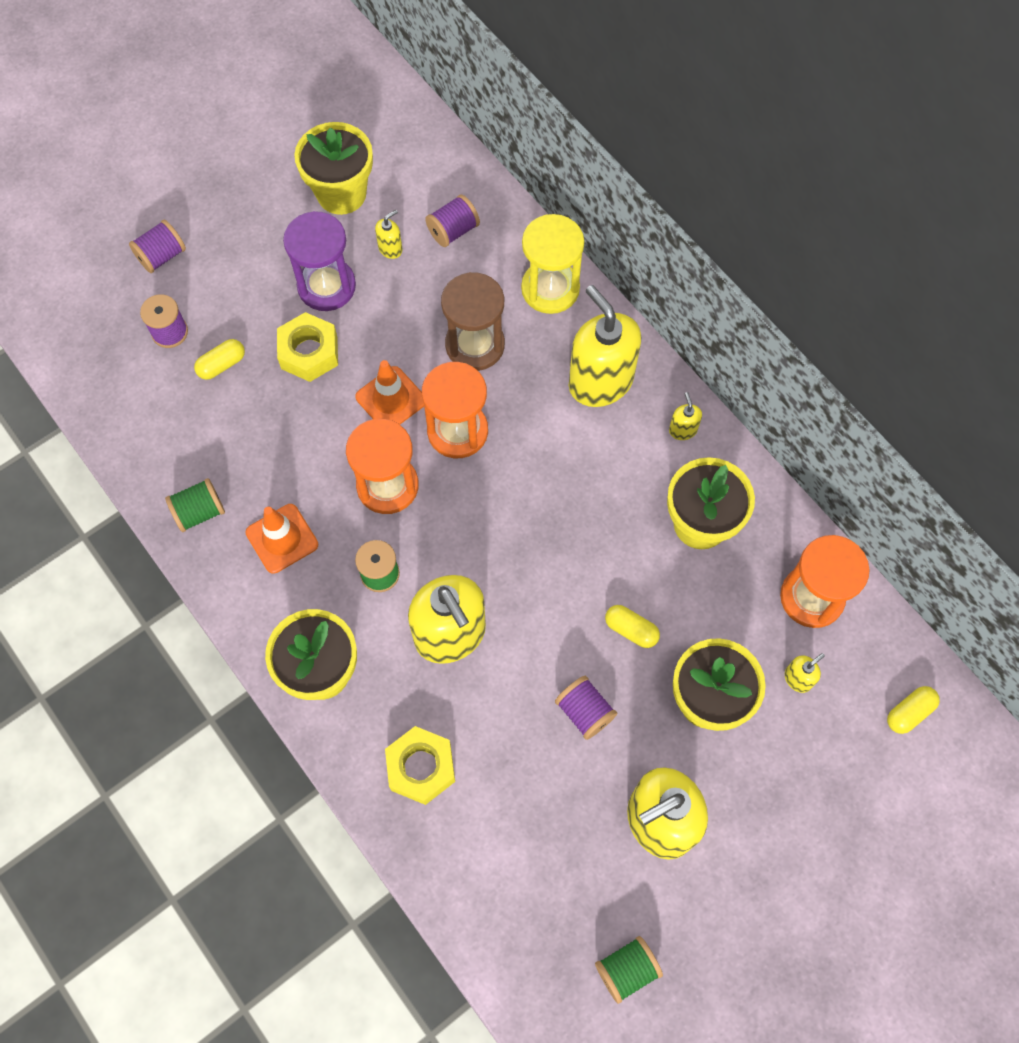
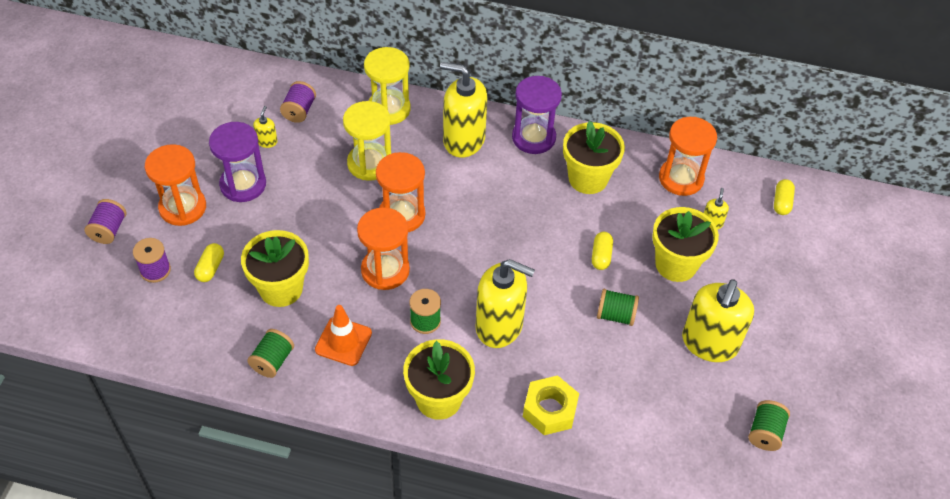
camera: 40 degrees left, 15 degrees down
(248, 275) = (182, 207): none -> orange hourglass
(309, 352) = (265, 227): yellow nut -> none
(341, 193) = (206, 129): yellow flower pot -> yellow flower pot (281, 289)
(391, 399) = (343, 222): orange traffic cone -> none
(475, 345) = (370, 163): brown hourglass -> yellow hourglass
(584, 711) = (615, 315): purple spool -> green spool
(631, 629) = (601, 256): yellow capsule -> yellow capsule turned 75 degrees counterclockwise
(682, 430) = (533, 138): yellow soap dispenser -> purple hourglass

